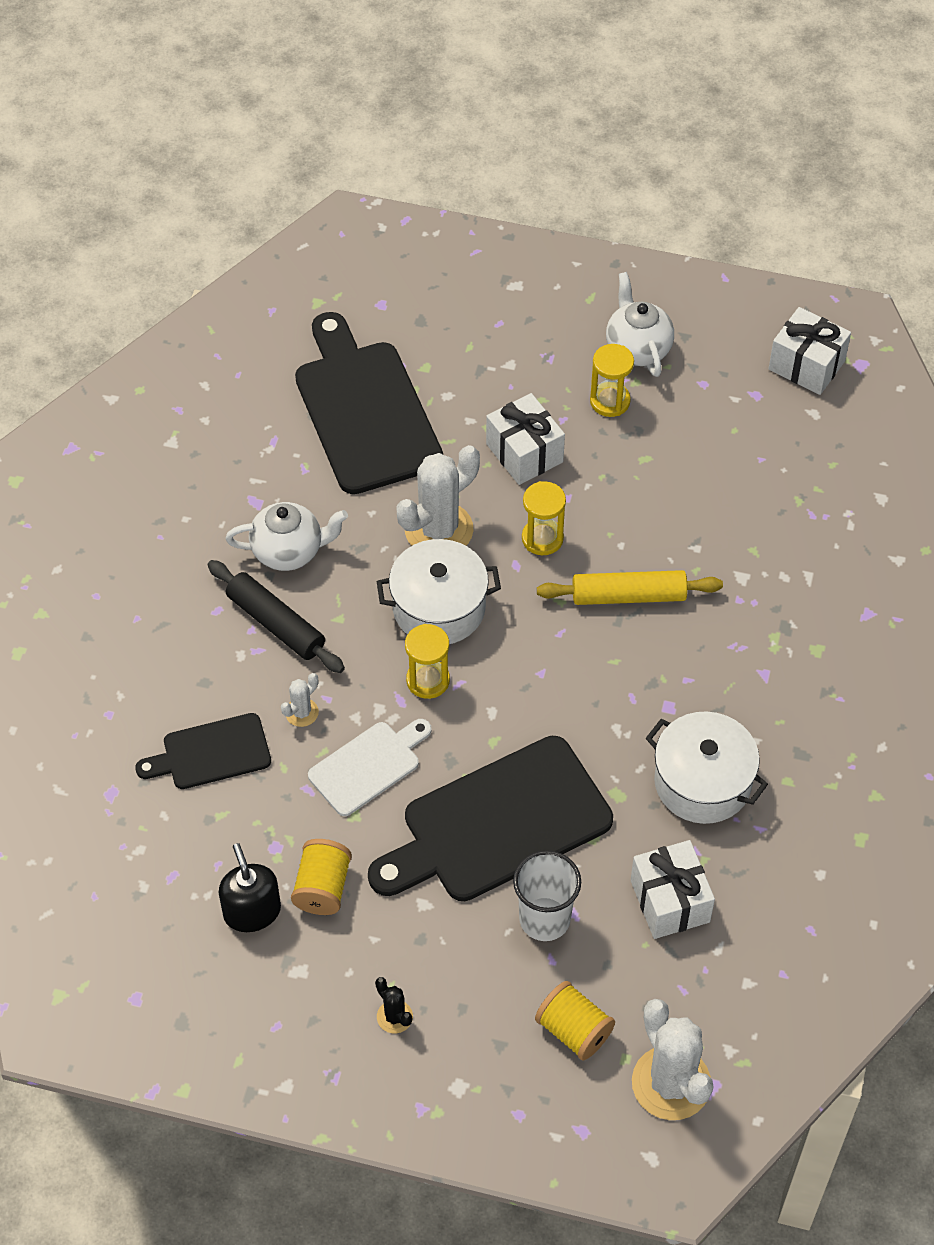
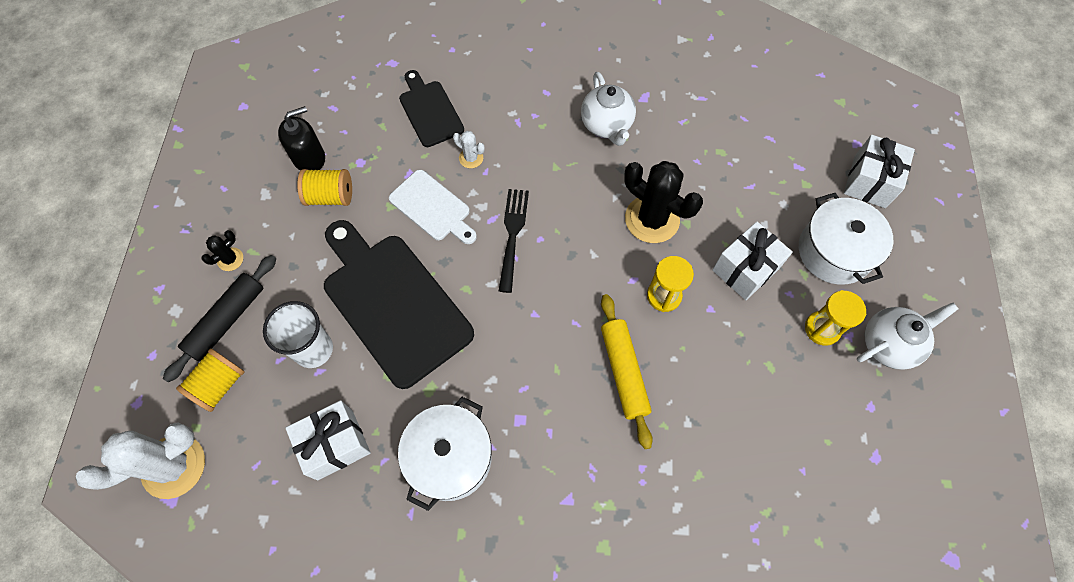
camera: 80 degrees right, 10 degrees up
(276, 623) = (542, 129): black rolling pin -> black rolling pin (227, 320)
(364, 410) = (749, 150): black cutting board -> none
(428, 680) = (512, 234): yellow hourglass -> black fork
(439, 530) = (652, 219): white cactus -> black cactus
(439, 607) = (579, 231): white pot -> white pot (834, 252)
(806, 365) = (930, 503): white gift -> white gift (869, 182)

